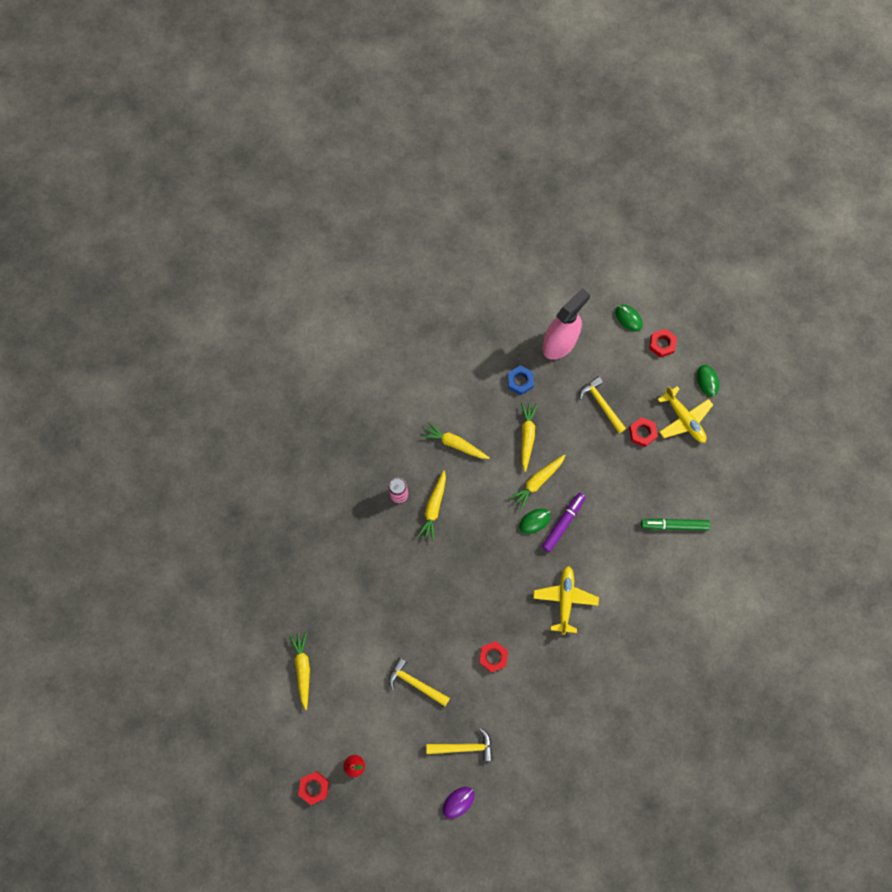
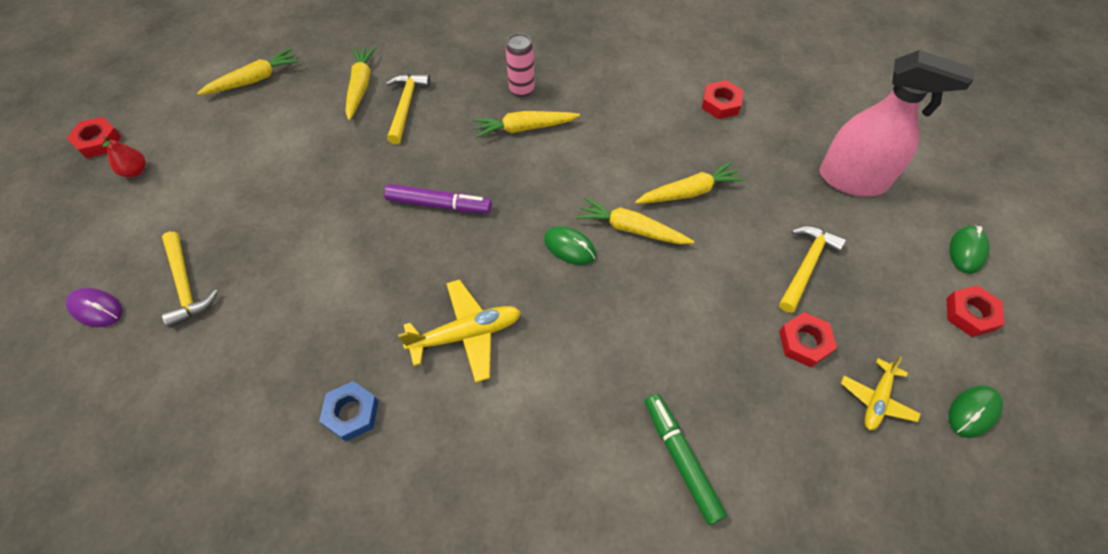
camera: 65 degrees right, 15 degrees down
(415, 683) = (268, 195): yellow hammer -> yellow hammer (406, 106)
(455, 444) = (624, 119): yellow carrot -> yellow carrot (361, 86)
(493, 657) = (337, 271): red nut -> red nut (721, 104)
(520, 381) = (761, 155): blue nut -> blue nut (351, 413)
(563, 523) = (588, 285): purple marker -> purple marker (439, 204)
(684, 419) = (876, 400): yellow plane -> yellow plane, size x0.64

